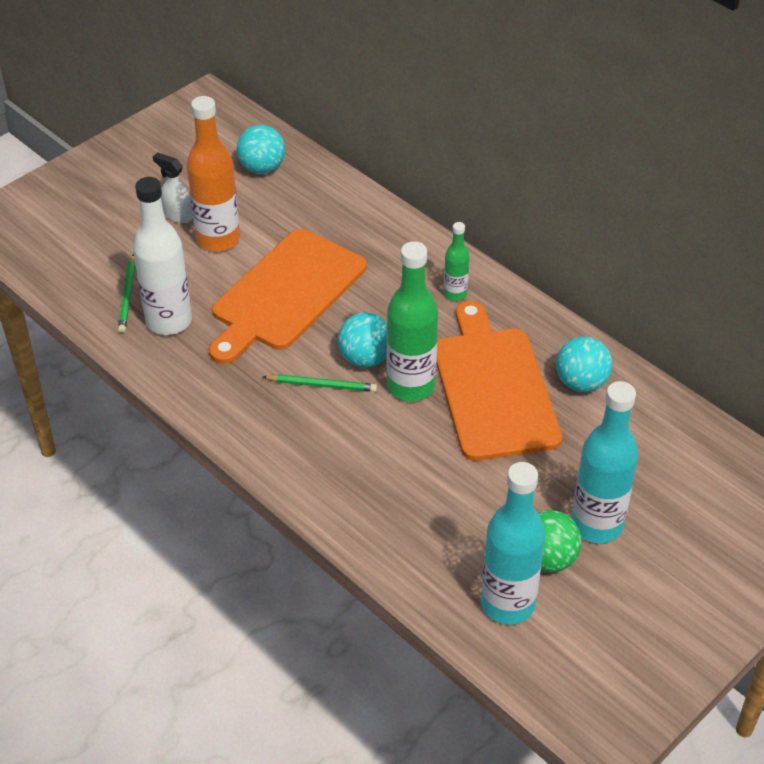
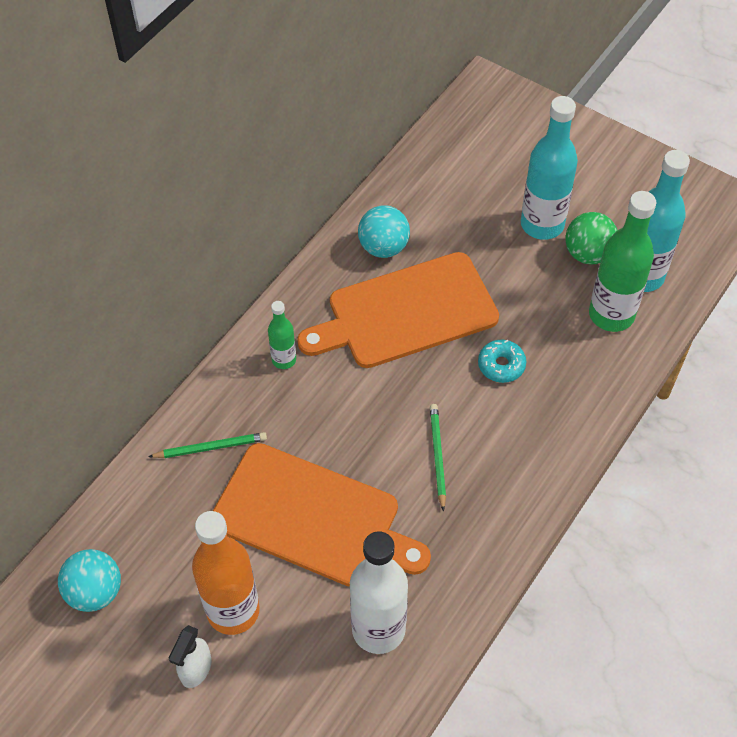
camera: 100 degrees left, 10 degrees up
(128, 296) = (346, 688): green pencil -> green pencil (210, 447)
(365, 358) = (392, 424): turquoise ball -> none
(411, 386) = (420, 379): green bottle -> green bottle (611, 314)
(413, 451) = (501, 365): none -> turquoise donut

